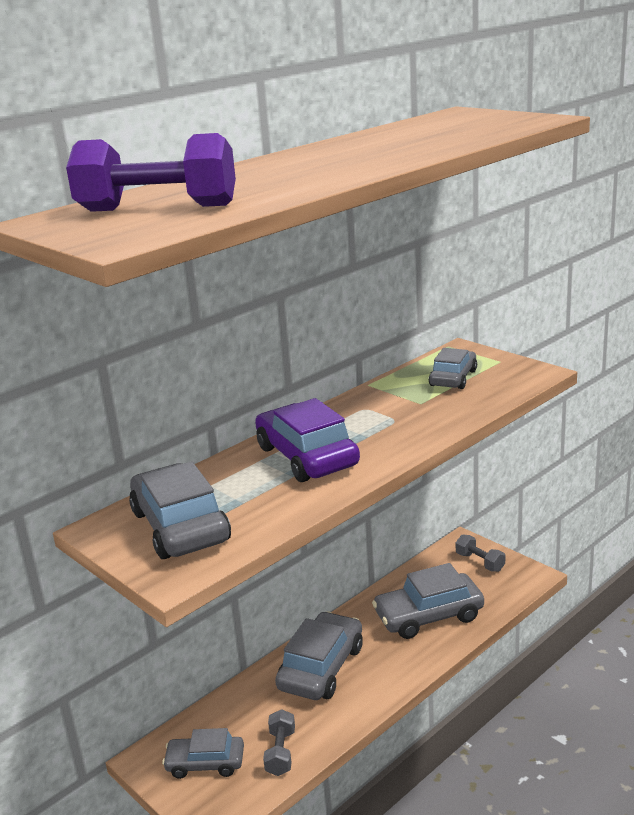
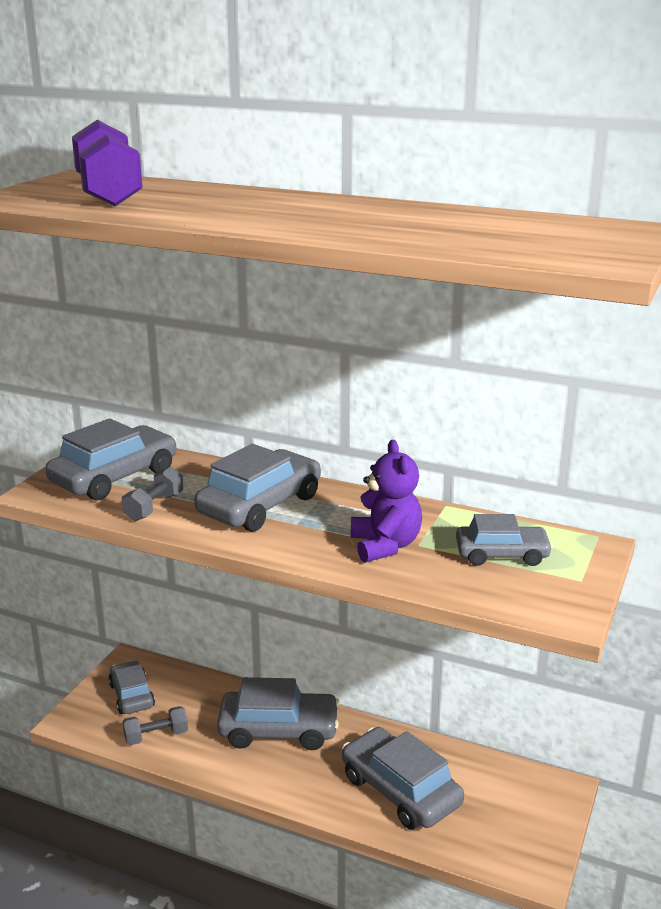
camera: 65 degrees right, 0 degrees up
(307, 456) = (260, 505): purple car -> grey car
(414, 415) = (385, 546): none -> purple teddy bear
(480, 562) = (531, 813): grey dumbbell -> grey dumbbell (154, 507)

